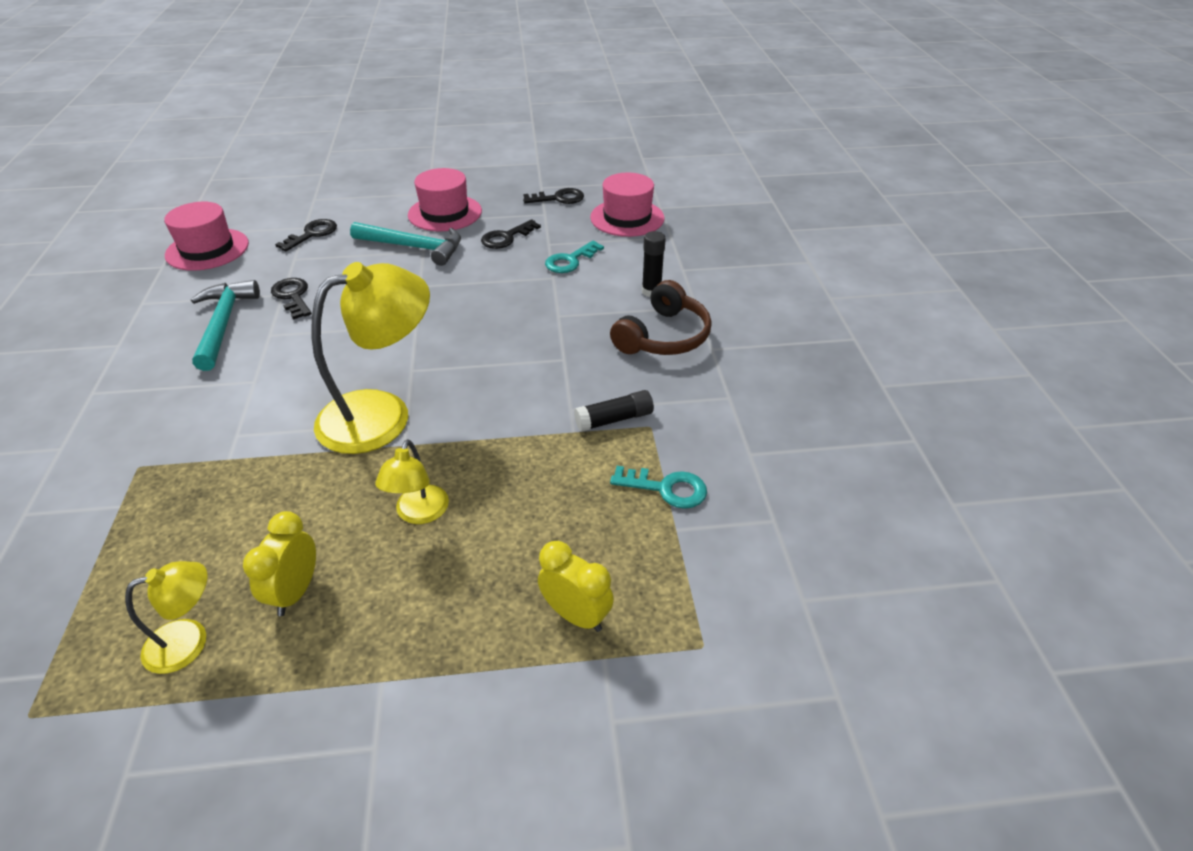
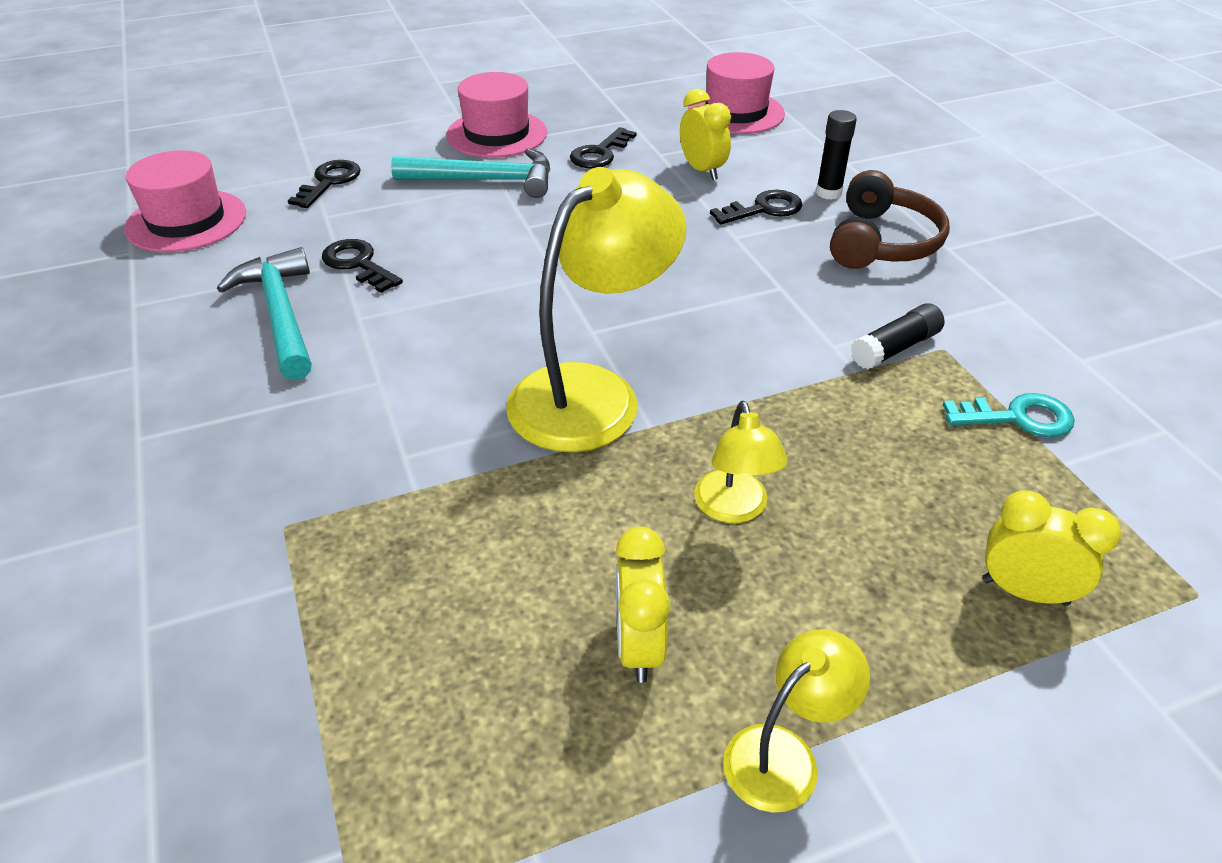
camera: 15 degrees left, 0 degrees up
(189, 641) = (533, 748): yellow lamp -> yellow lamp (784, 754)
(558, 198) = (633, 99): black key -> black key (763, 209)
(570, 261) = (702, 170): turquoise key -> yellow clock

